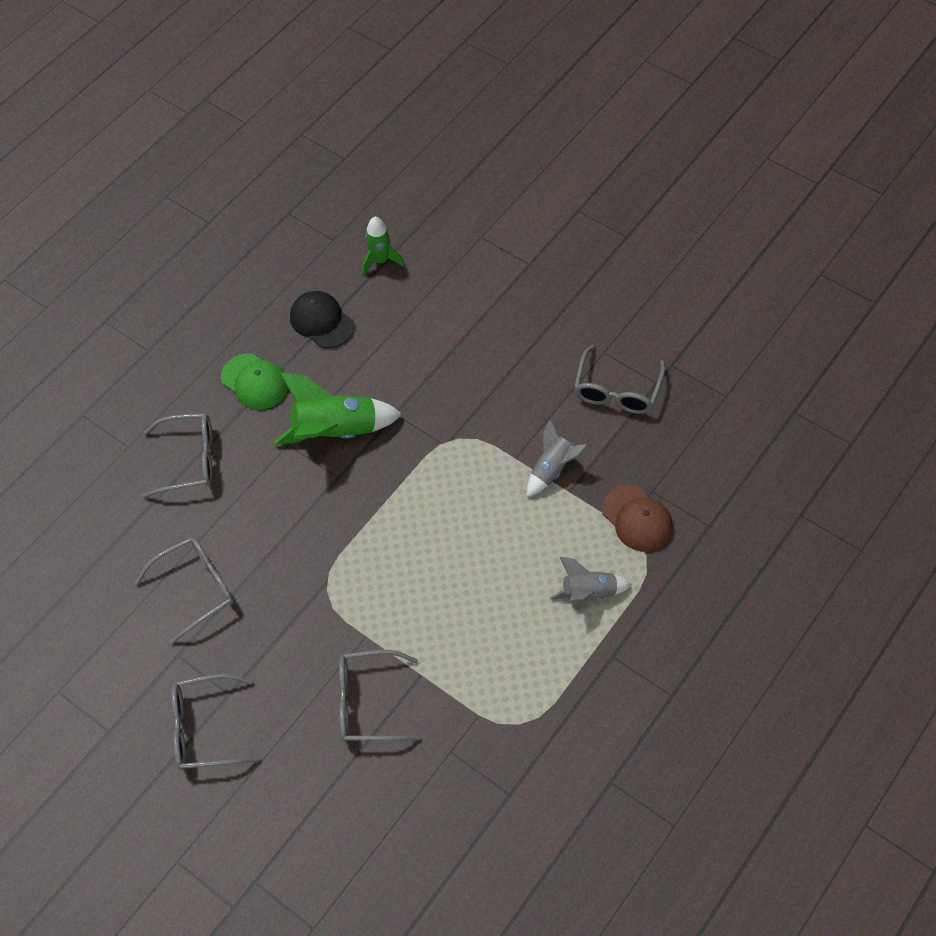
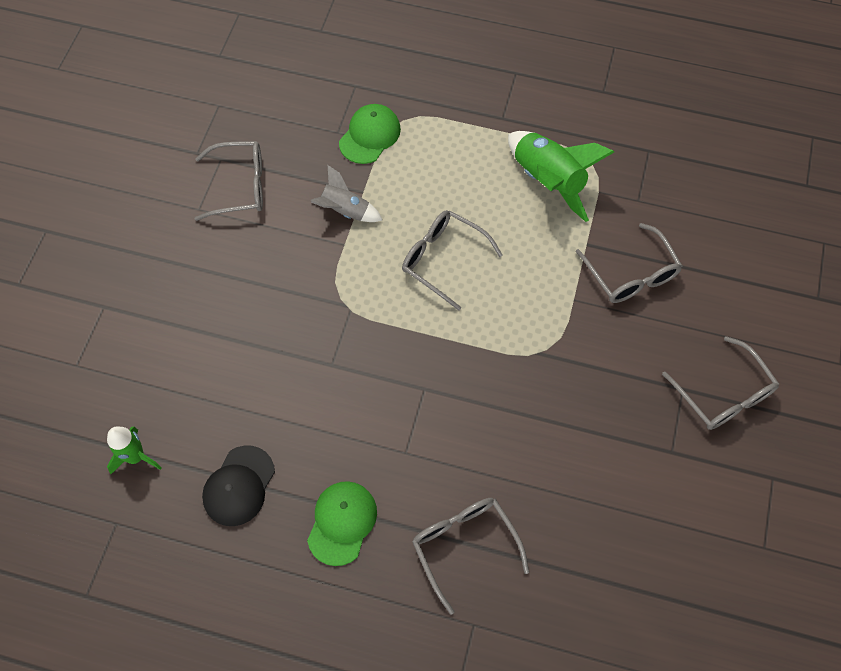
camera: 115 degrees left, 5 degrees up
(196, 589) = (600, 467): grey glasses -> grey glasses (443, 259)
(336, 431) = (374, 412): green rocket -> green rocket (548, 181)
(589, 593) = (454, 149): grey rocket -> none
(637, 519) = (370, 135): brown cap -> green cap

